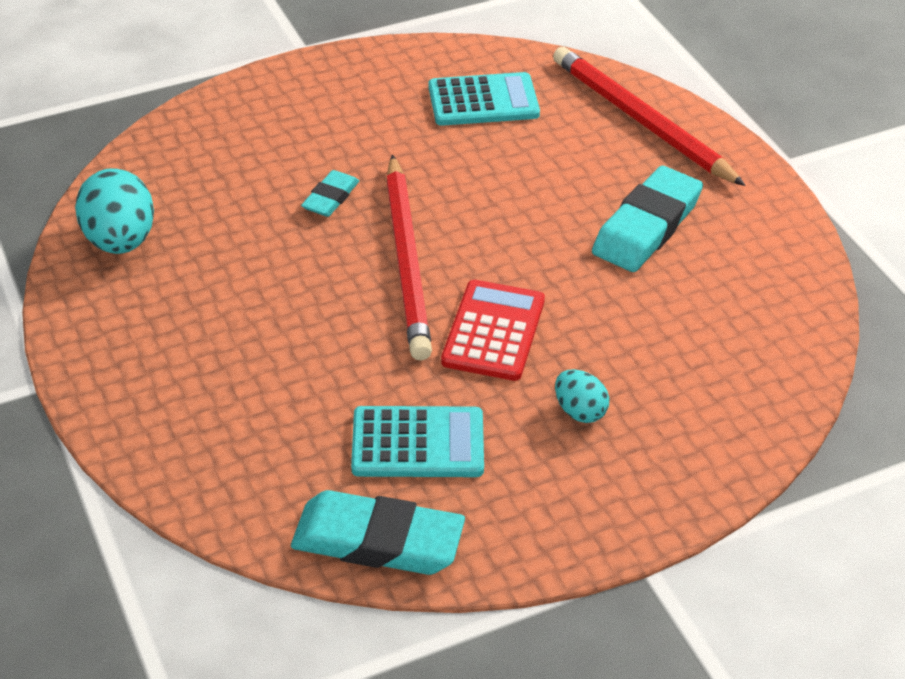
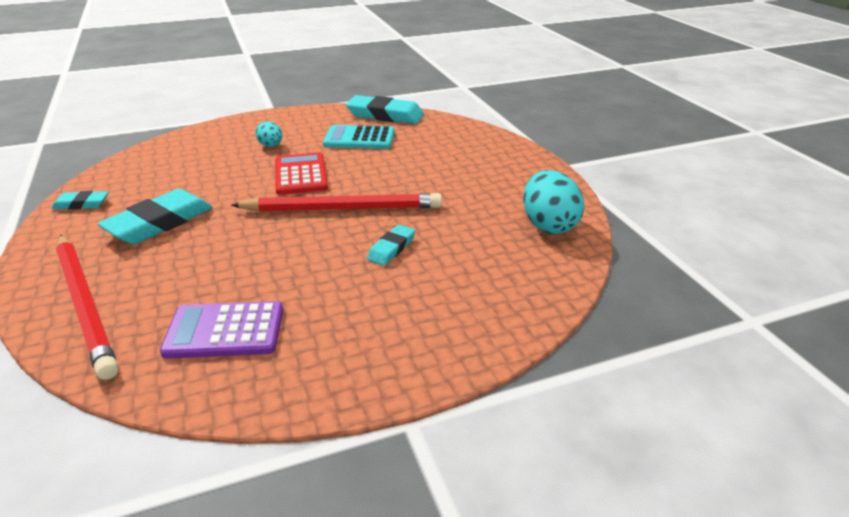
camera: 175 degrees left, 10 degrees down
(407, 260) = (342, 208): red pencil -> red pencil turned 90 degrees clockwise
(483, 101) = (225, 331): turquoise calculator -> purple calculator
(493, 331) = (301, 175): red calculator -> red calculator turned 150 degrees clockwise
(784, 255) = (81, 204): none -> turquoise eraser

